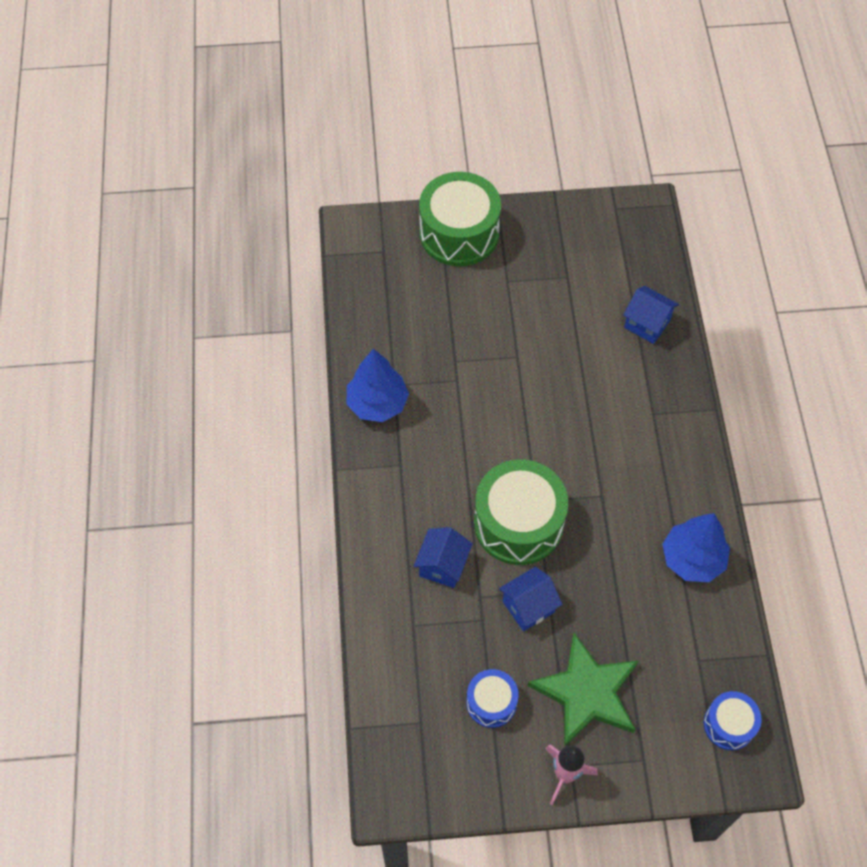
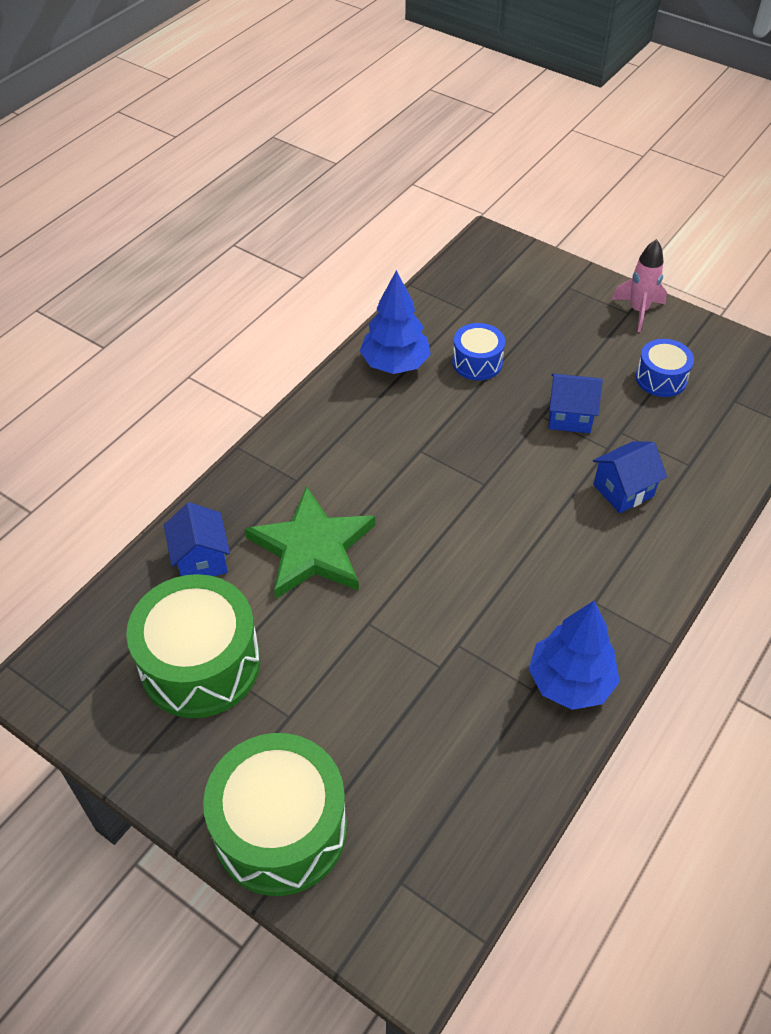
camera: 140 degrees left, 10 degrees down
(518, 523) = (519, 478): green drum -> green drum (200, 664)
(586, 693) = (574, 341): green star -> green star (312, 548)
(729, 724) = (484, 269): blue drum -> blue drum (477, 362)

